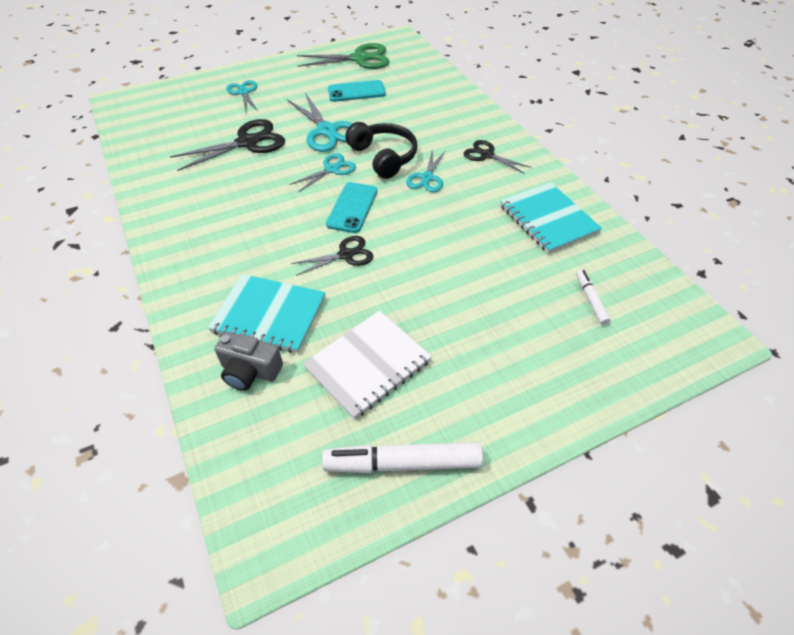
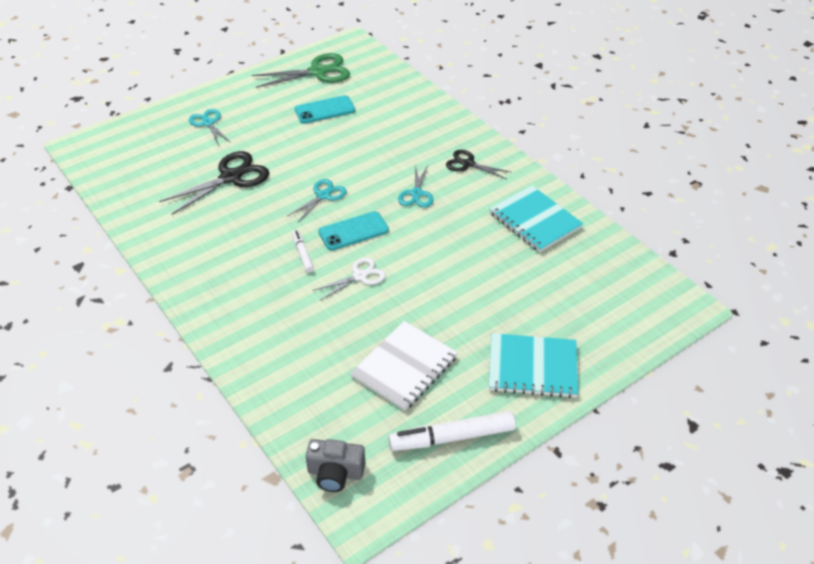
camera: 10 degrees left, 5 degrees down
(250, 371) = (305, 386): grey camera -> grey camera (335, 473)
(269, 315) = (306, 338): turquoise notebook -> turquoise notebook (532, 367)
(327, 131) = (307, 156): turquoise scissors -> none
(346, 255) = (359, 276): black scissors -> white scissors
(352, 207) = (353, 231): turquoise phone -> turquoise phone turned 60 degrees clockwise
(383, 157) = (370, 177): black headphones -> none
(590, 300) = (582, 288): white marker -> white marker (303, 254)

